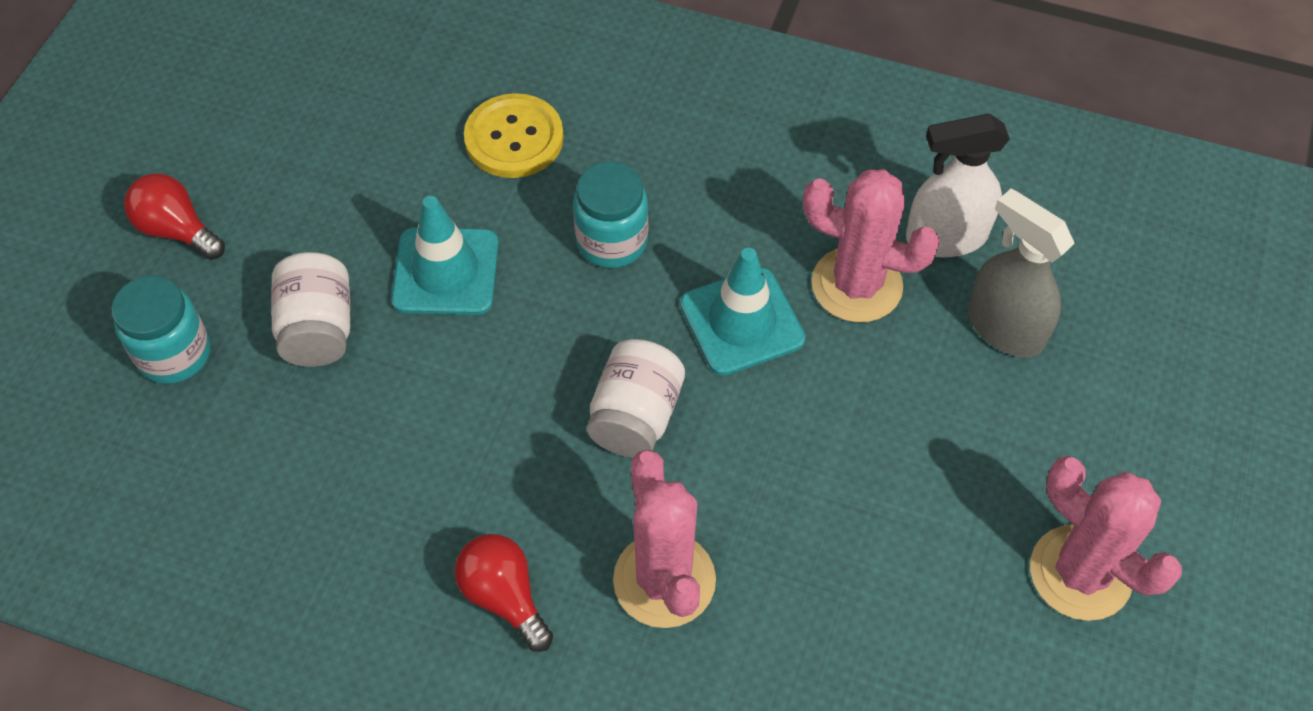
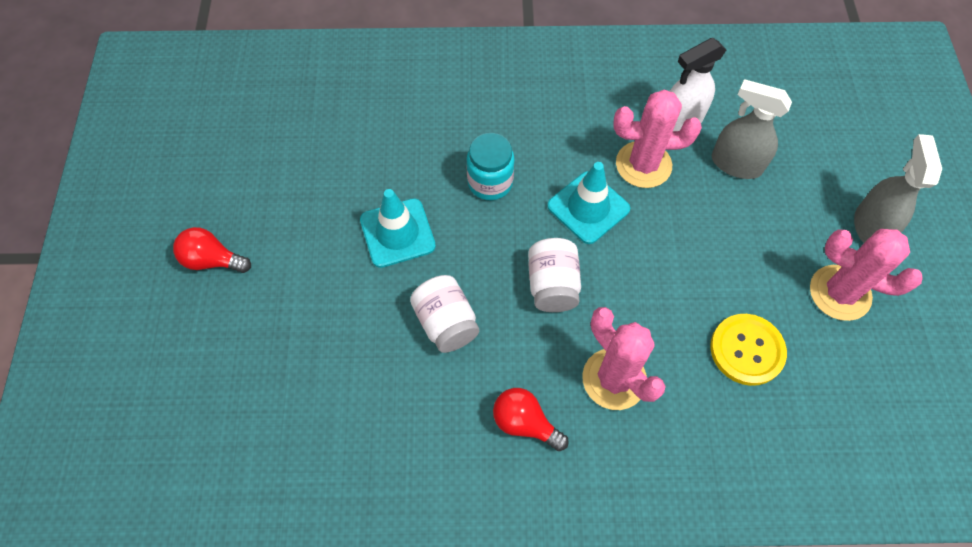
camera: 20 degrees left, 5 degrees up
(174, 354) = (247, 341): turquoise jar -> none
(318, 329) = (333, 294): white jar -> white jar (446, 323)
(514, 138) = (402, 137): yellow button -> yellow button (747, 350)
(1182, 488) = (870, 226): none -> grey spray bottle

